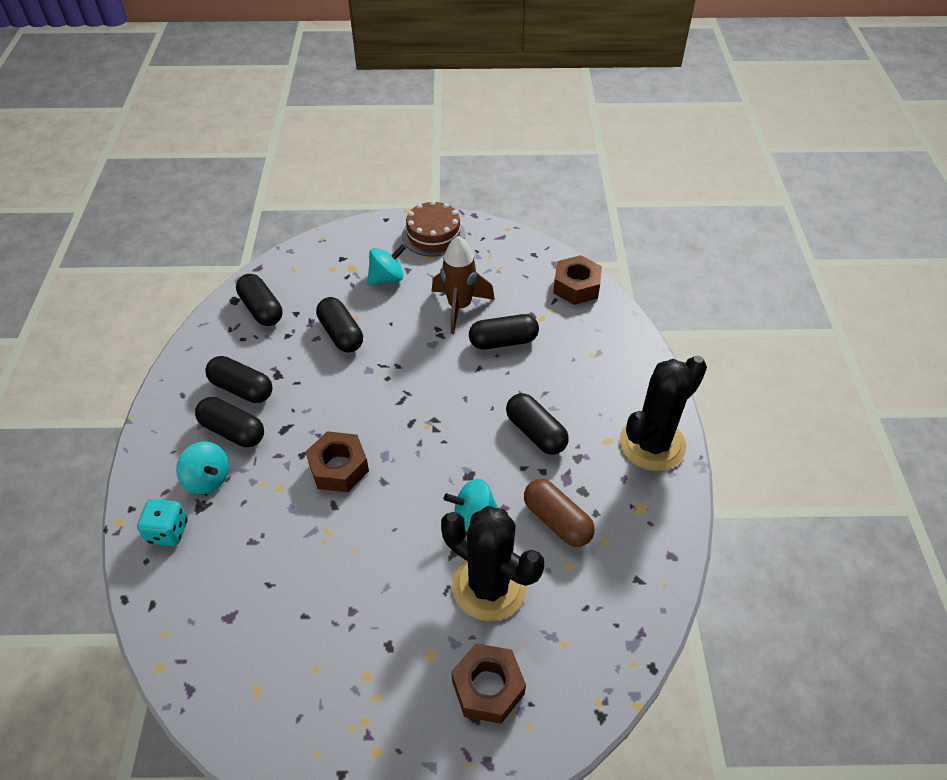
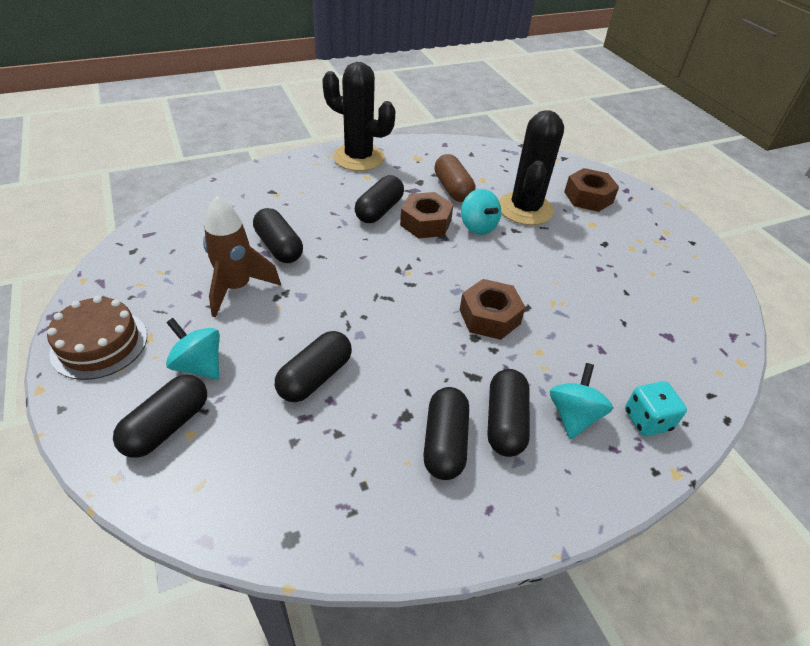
camera: 115 degrees left, 5 degrees down
(262, 309) = (299, 488): black capsule -> black capsule (167, 426)
(557, 521) = (453, 189): brown capsule -> brown capsule turned 45 degrees counterclockwise
(576, 286) = (183, 214): brown nut -> brown nut (425, 223)

